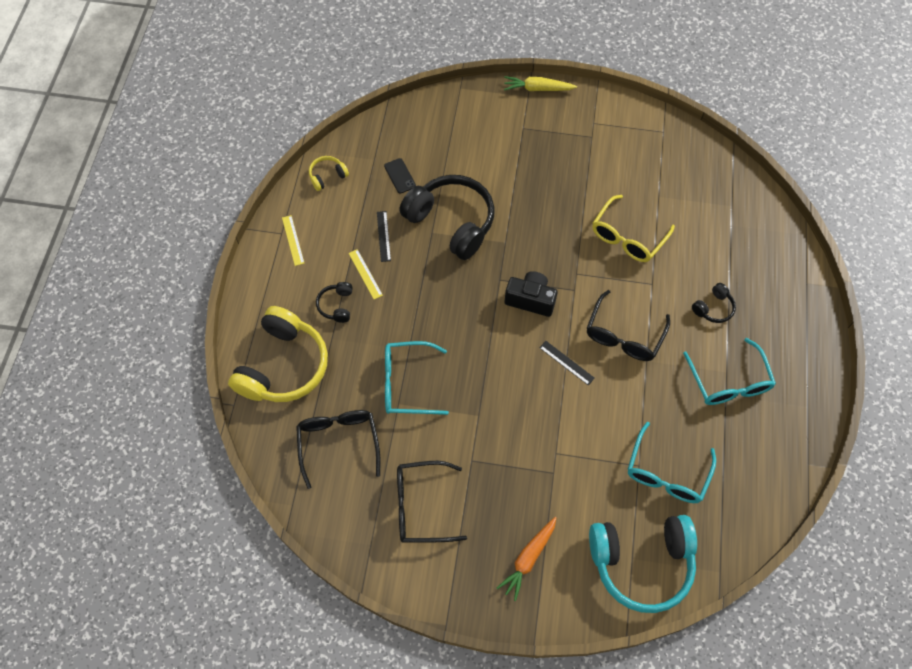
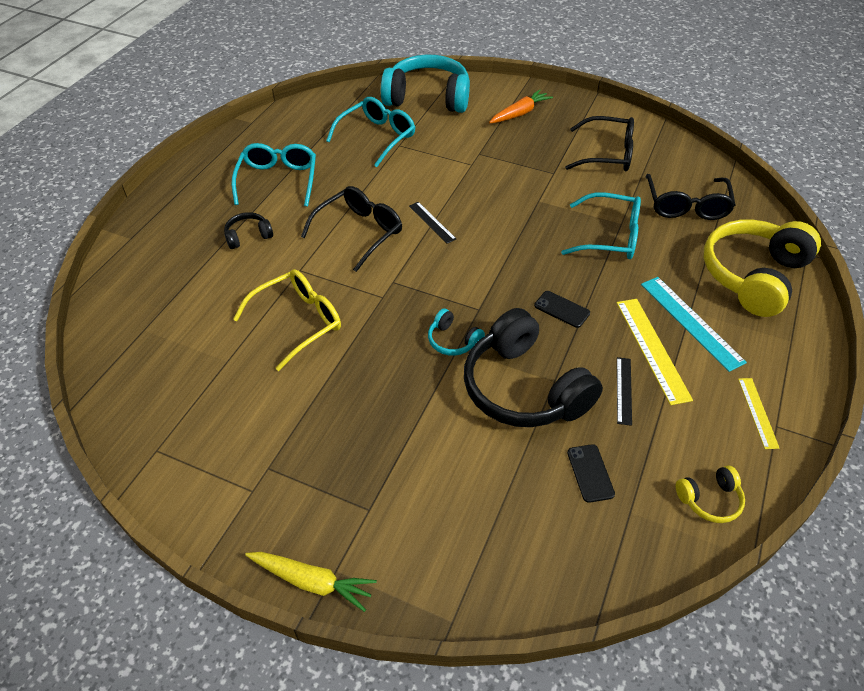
camera: 165 degrees left, 15 degrees down
(336, 305) = (691, 322): black headphones -> turquoise ruler
(365, 274) = (652, 349): yellow ruler -> yellow ruler, size x1.71
(436, 294) = (562, 309): none -> black phone
(510, 247) = (453, 341): none -> turquoise headphones
(530, 300) = (448, 282): black camera -> none

